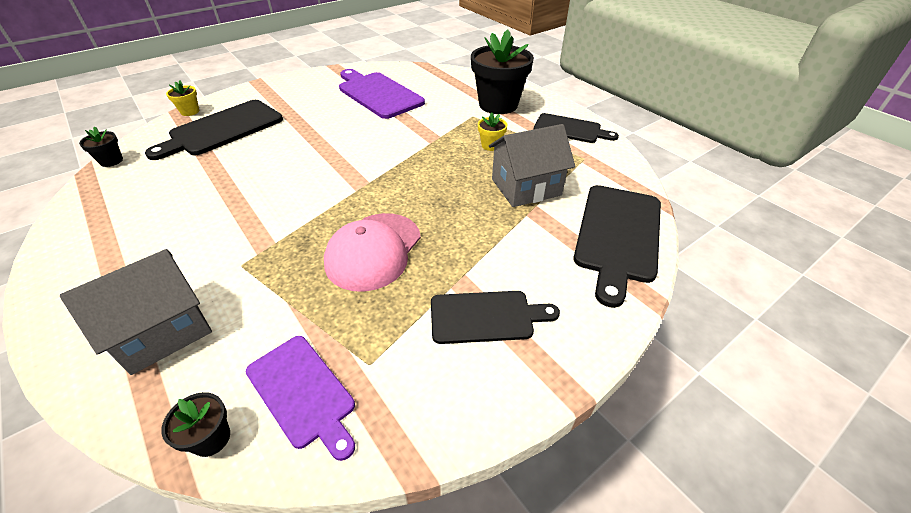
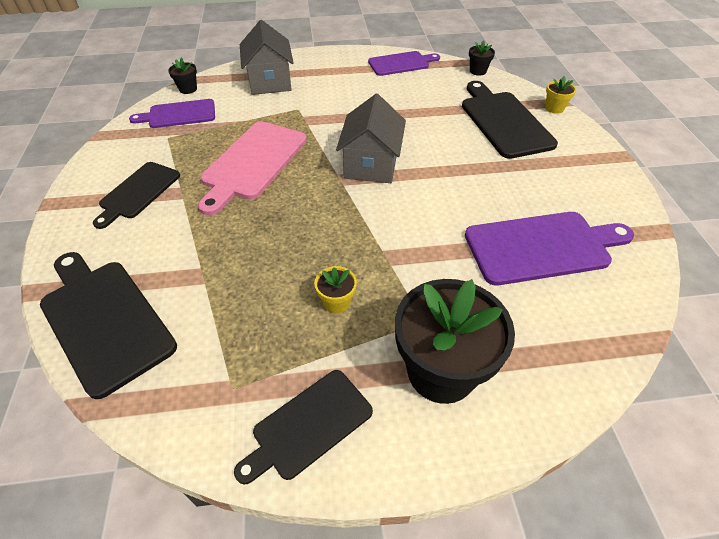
camera: 120 degrees right, 5 degrees up
(89, 219) = (401, 63): none -> purple cutting board
(373, 251) = (253, 163): pink cap -> pink cutting board
(526, 187) = (236, 290): grey house -> grey house (371, 164)

